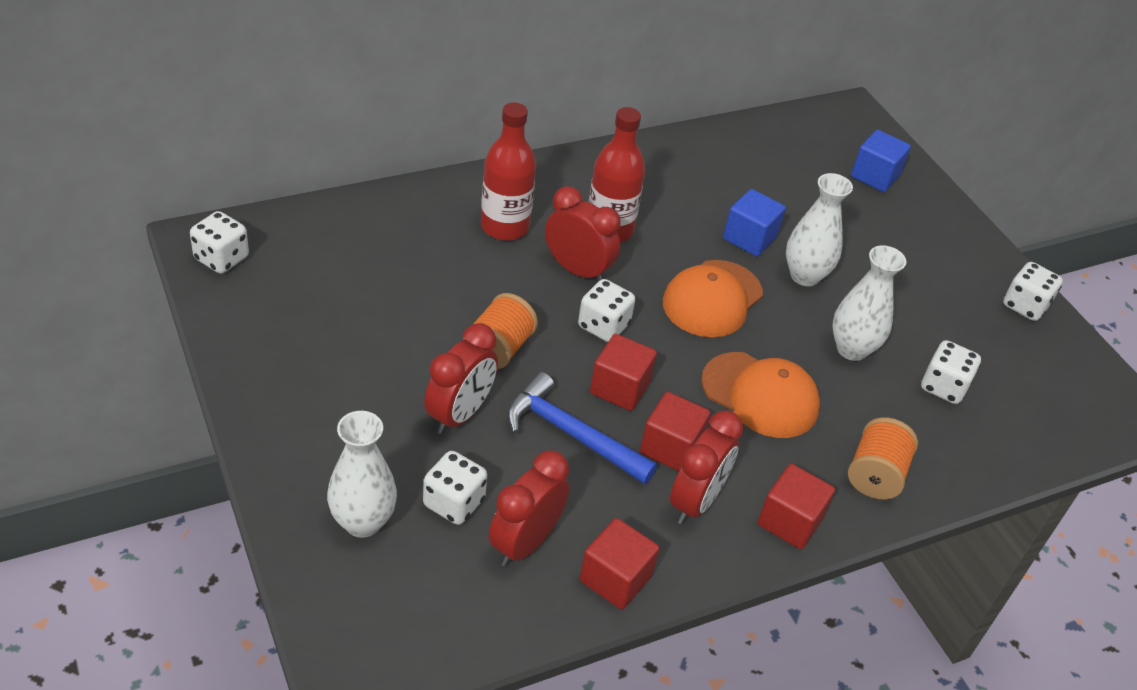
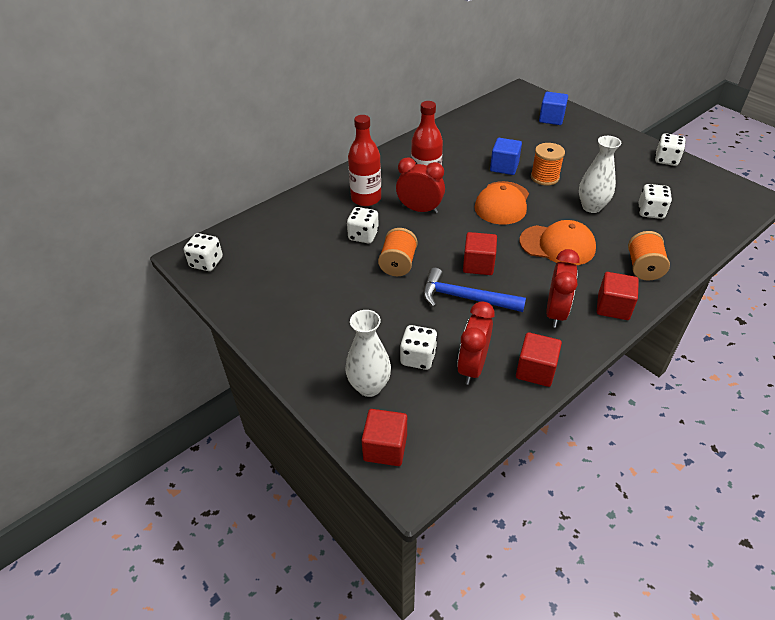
camera: 10 degrees left, 0 degrees up
(459, 414) = (394, 307): red clock -> none
(603, 326) = (450, 234): white dice -> white dice (363, 236)
(670, 447) = (525, 288): red cube -> red cube (385, 447)
(805, 276) = (544, 177): white vase -> orange spool

